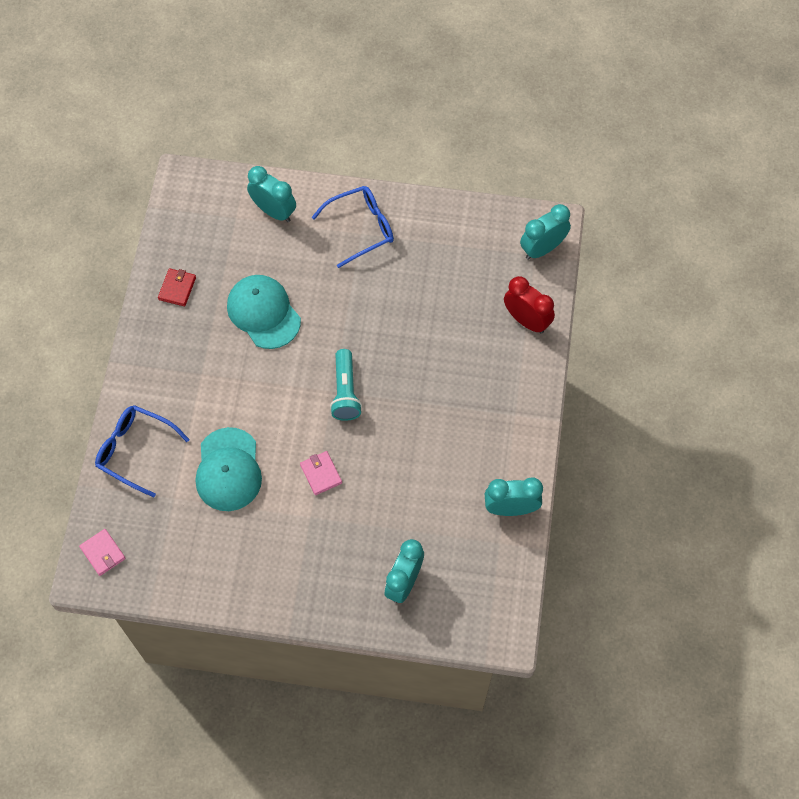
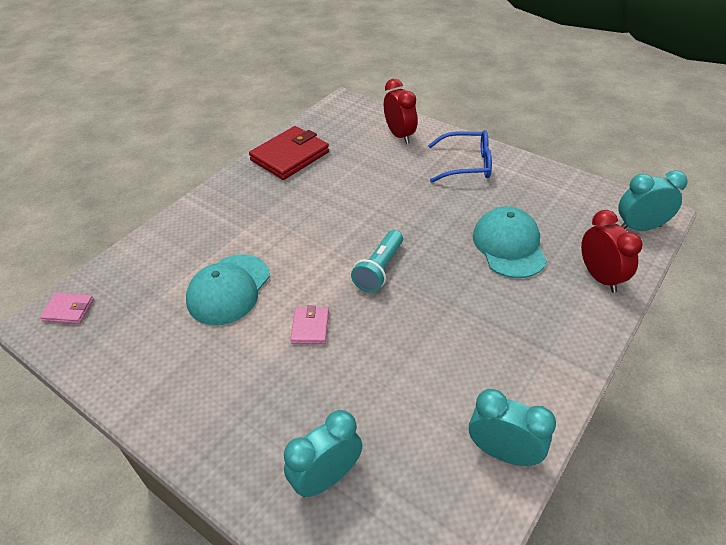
camera: 30 degrees right, 20 degrees down
(103, 553) = (68, 310): pink wallet -> pink wallet turned 75 degrees counterclockwise
(135, 450) = (166, 245): blue glasses -> none
(177, 288) = (290, 156): red wallet -> red wallet, size x2.01
(263, 313) = (346, 191): turquoise cap -> turquoise cap (509, 245)
(274, 211) = (399, 135): turquoise clock -> red clock

